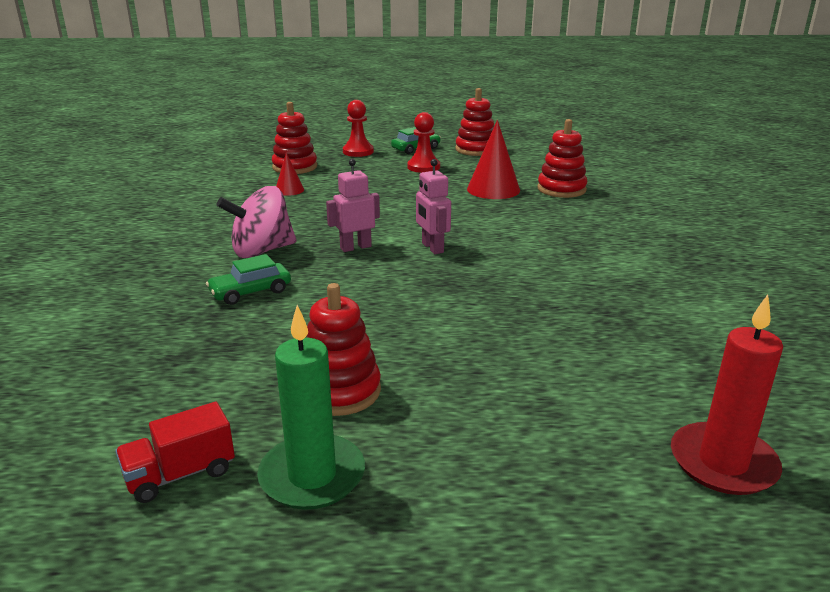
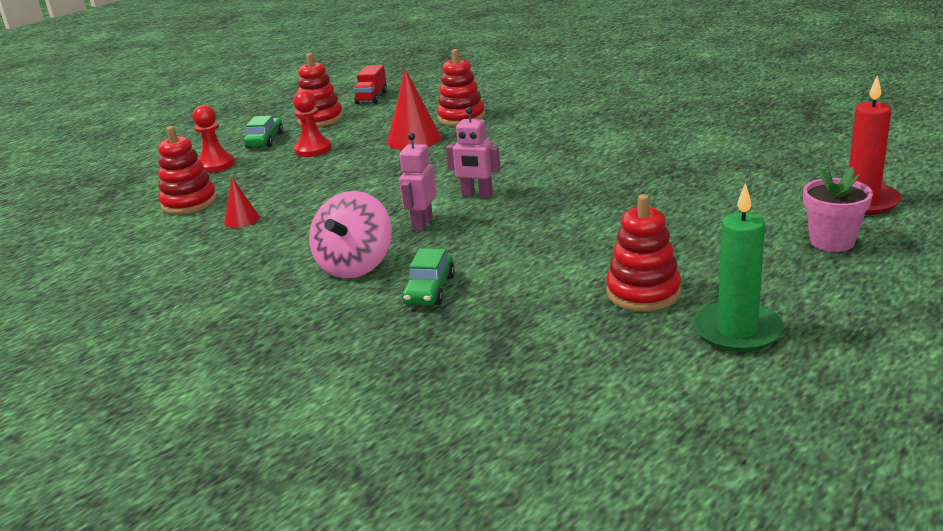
camera: 45 degrees left, 0 degrees up
(180, 474) = (677, 383): red truck -> red truck (372, 98)
(586, 474) = (832, 241): none -> pink flower pot

